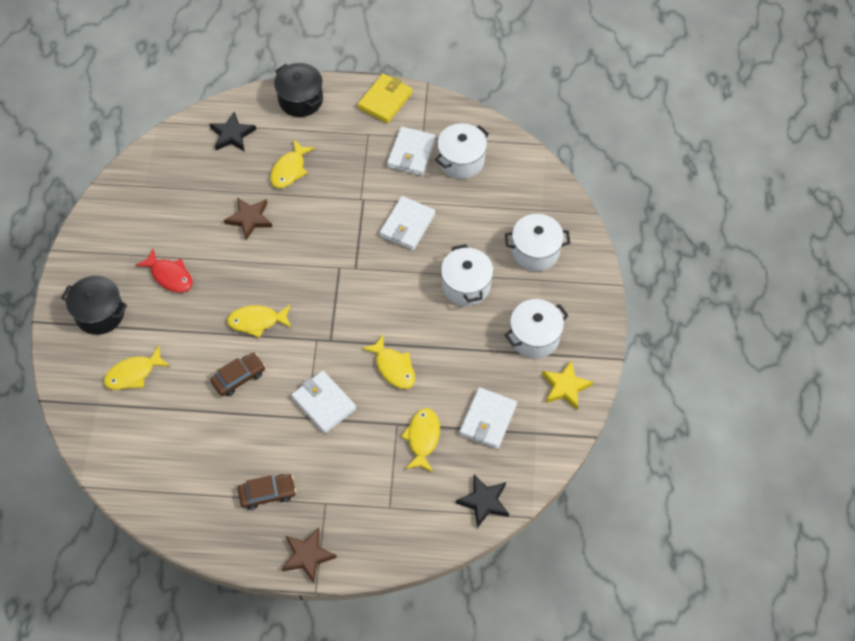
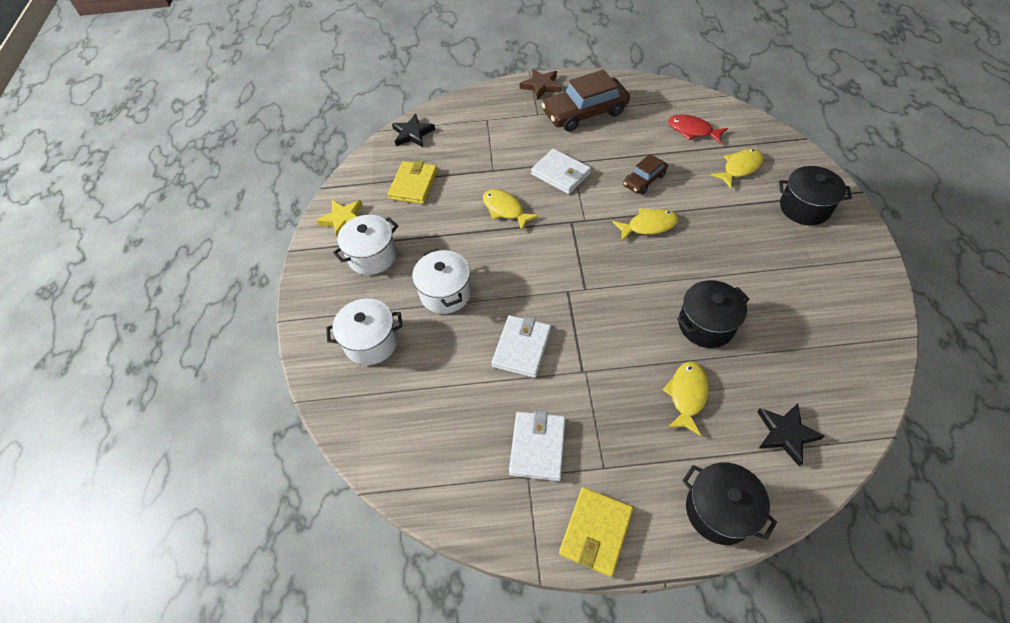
camera: 175 degrees right, 5 degrees down
(170, 276) = (758, 251): red fish -> red fish (692, 130)
(249, 219) = (706, 325): brown star -> black pot
(267, 493) = (585, 112): brown car -> brown car, size x1.85
(422, 438) = (468, 164): yellow fish -> none
(461, 160) = (470, 447): white pot -> none
(488, 420) = (413, 185): white wallet -> yellow wallet

